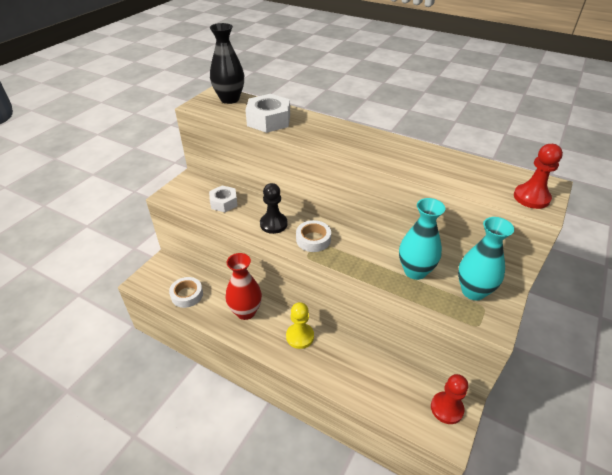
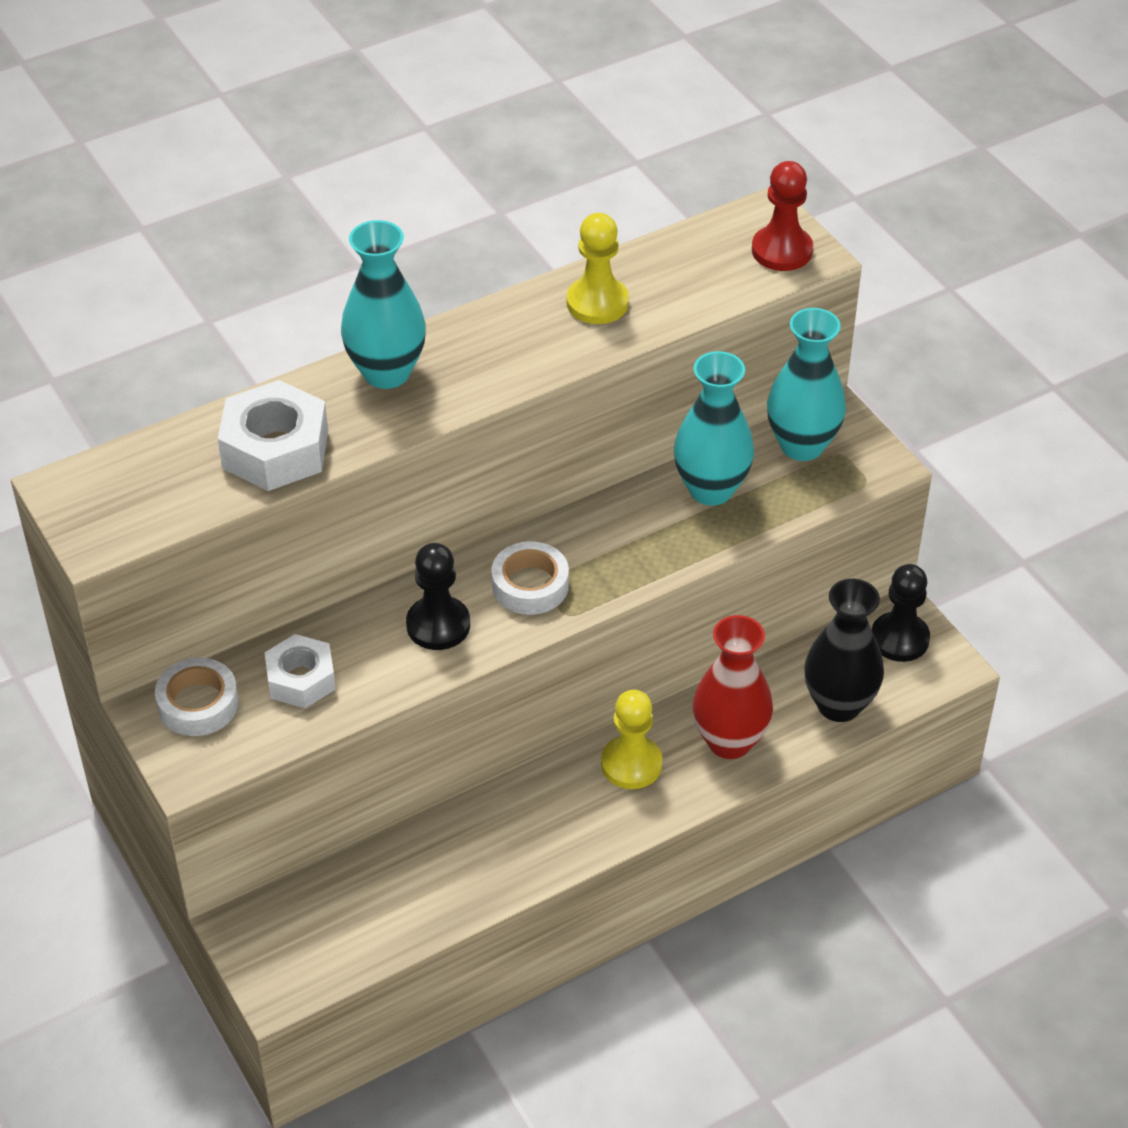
camera: 60 degrees left, 5 degrees up
(187, 295) = (386, 911): white tape -> white tape (198, 704)
(230, 99) = (120, 477): black vase -> black vase (839, 705)
(246, 312) = (509, 825): red vase -> red vase (729, 741)
(331, 128) = (386, 372): none -> turquoise vase
(428, 159) = (597, 303): none -> yellow pawn
(446, 408) = (899, 639): red pawn -> black pawn

